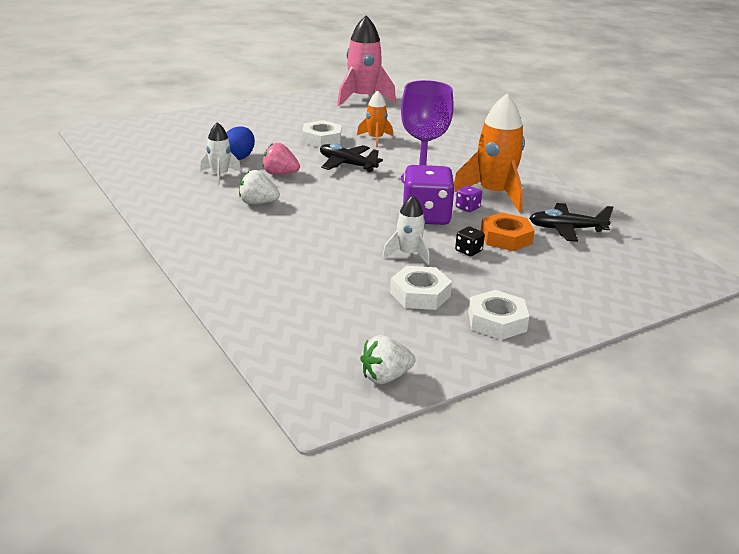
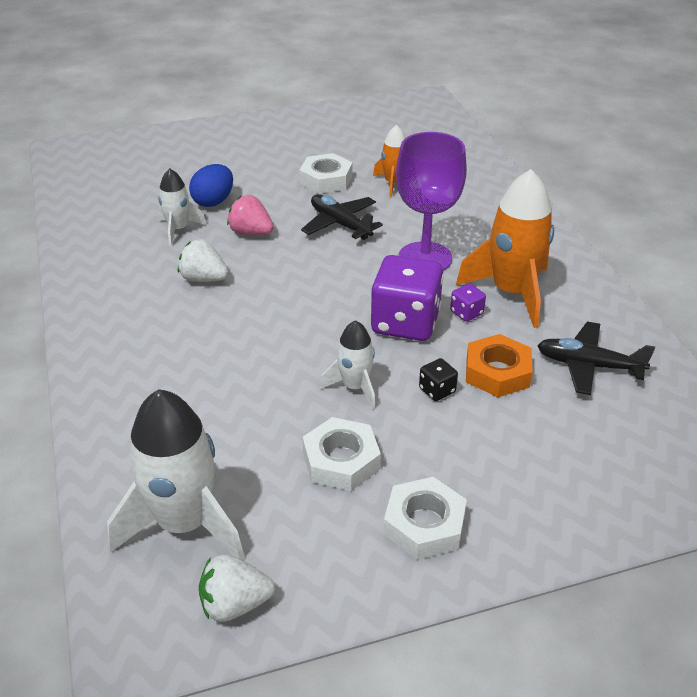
camera: 15 degrees right, 10 degrees up
(323, 339) = (184, 523): none -> white rocket
(362, 98) = (406, 115): pink rocket -> none

